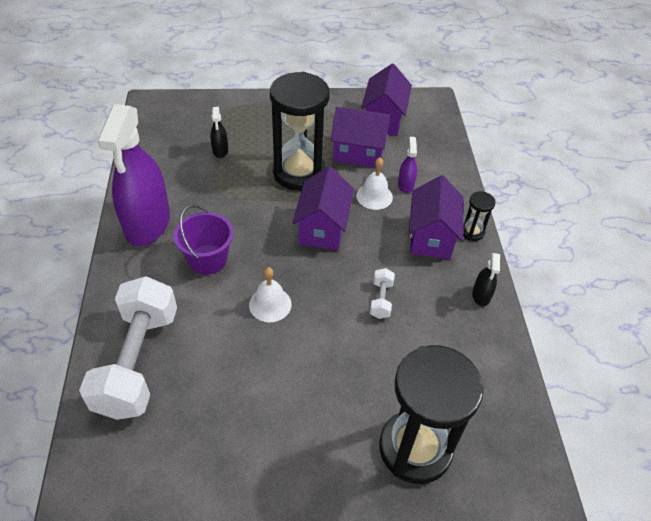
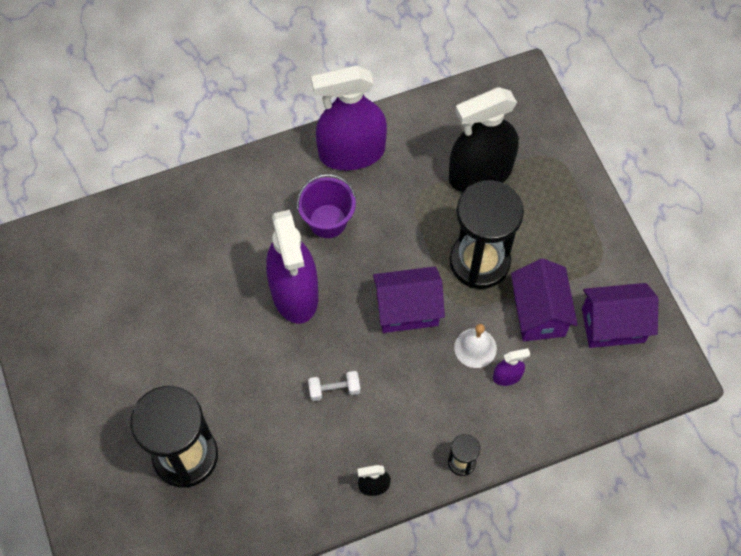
camera: 75 degrees right, 15 degrees up
(138, 361) = (202, 212): white dumbbell -> none
(220, 150) = (480, 174): black spray bottle -> black spray bottle, size x2.43
(270, 304) = (294, 293): white bell -> purple spray bottle
(431, 237) = (436, 420): purple house -> none

